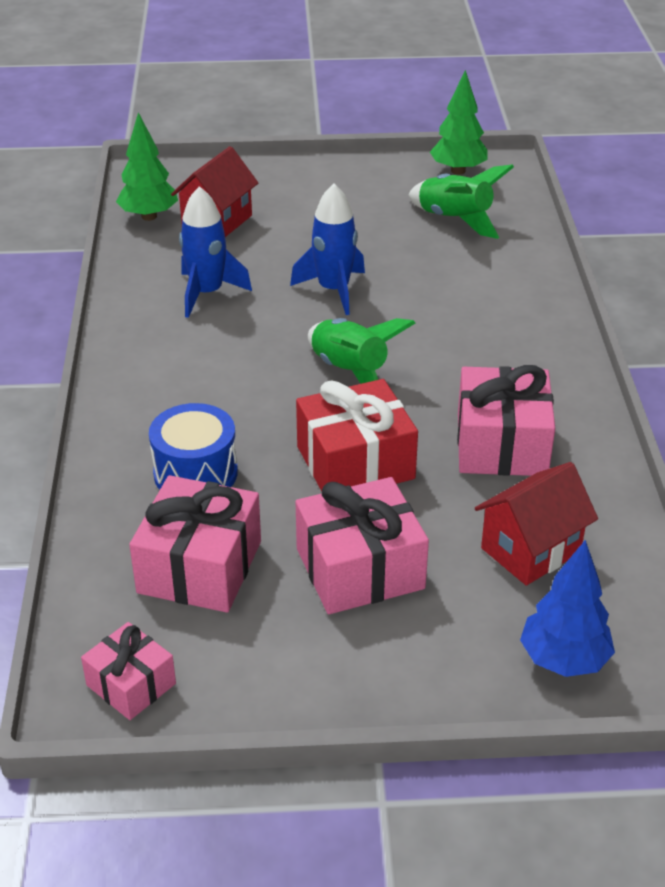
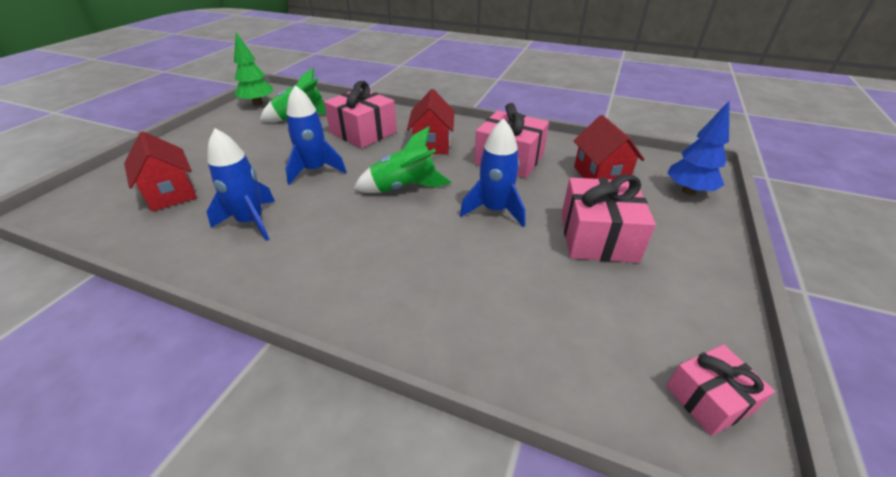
camera: 65 degrees left, 0 degrees up
(149, 216) = (110, 224): green tree -> none
(195, 473) = (461, 286): blue drum -> none
(199, 567) = (572, 314): pink gift -> pink gift (363, 132)
(355, 462) = (495, 210): red gift -> blue rocket
(481, 359) = (432, 144): none -> red house

